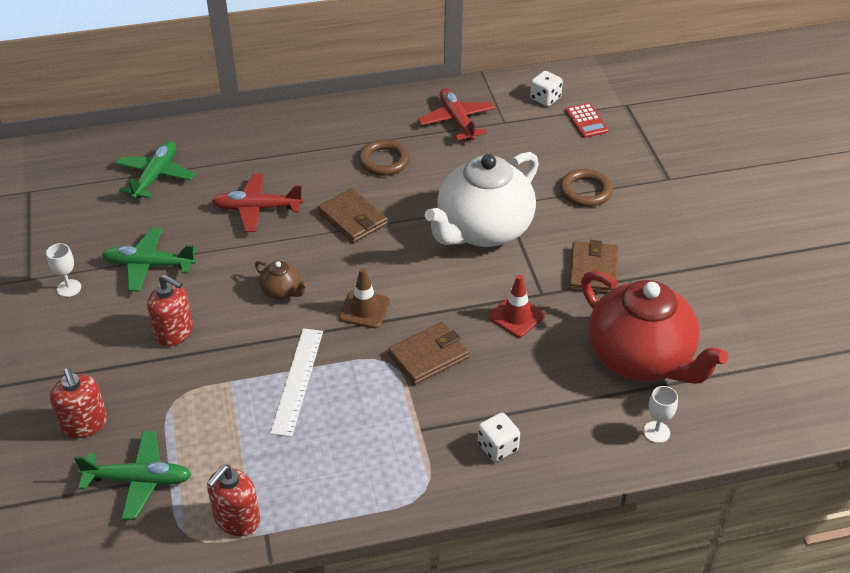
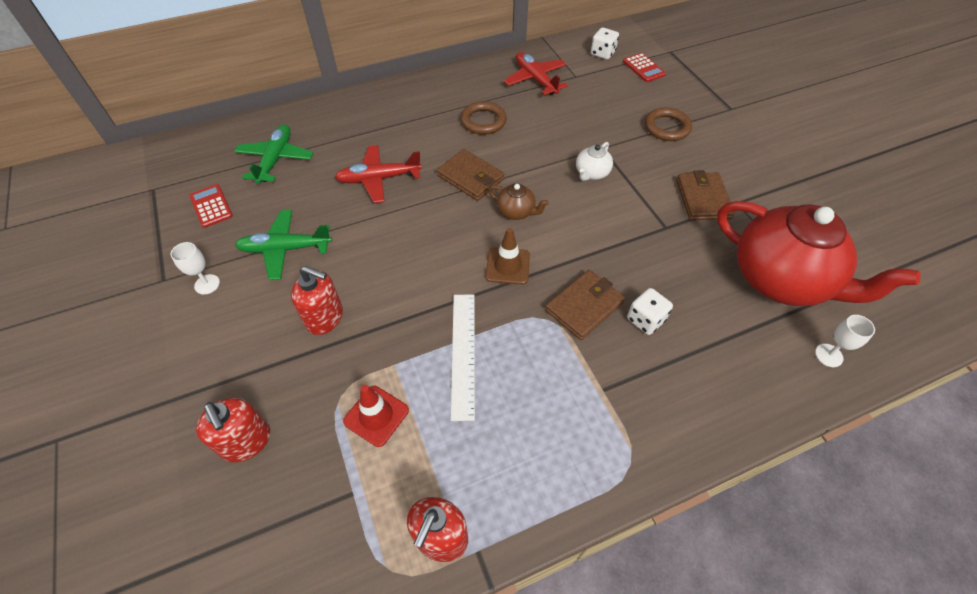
camera: 10 degrees left, 10 degrees up
(83, 215) = (211, 206): none -> red calculator
(139, 480) = (320, 505): green plane -> none
(282, 291) = (423, 258): brown teapot -> brown teapot (516, 212)
(483, 230) = (591, 173): white teapot -> white teapot, size x0.41
(497, 447) = (685, 398): white dice -> white dice (645, 320)
(516, 316) = (651, 253): red traffic cone -> red traffic cone (376, 415)

